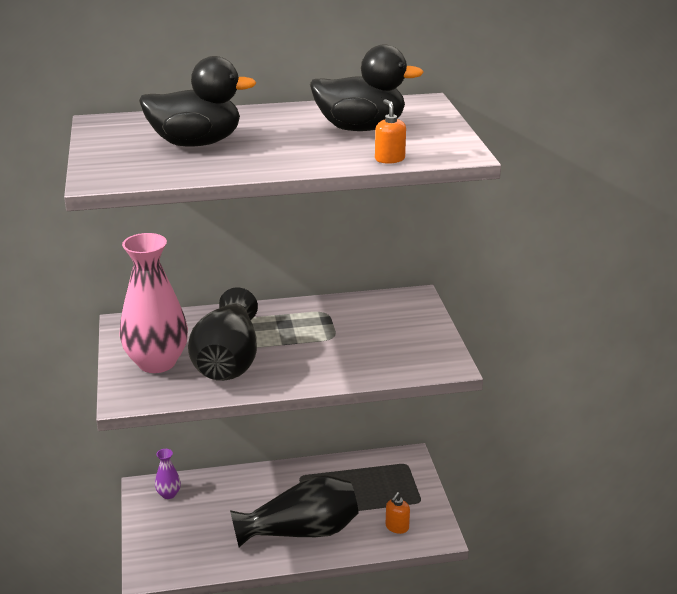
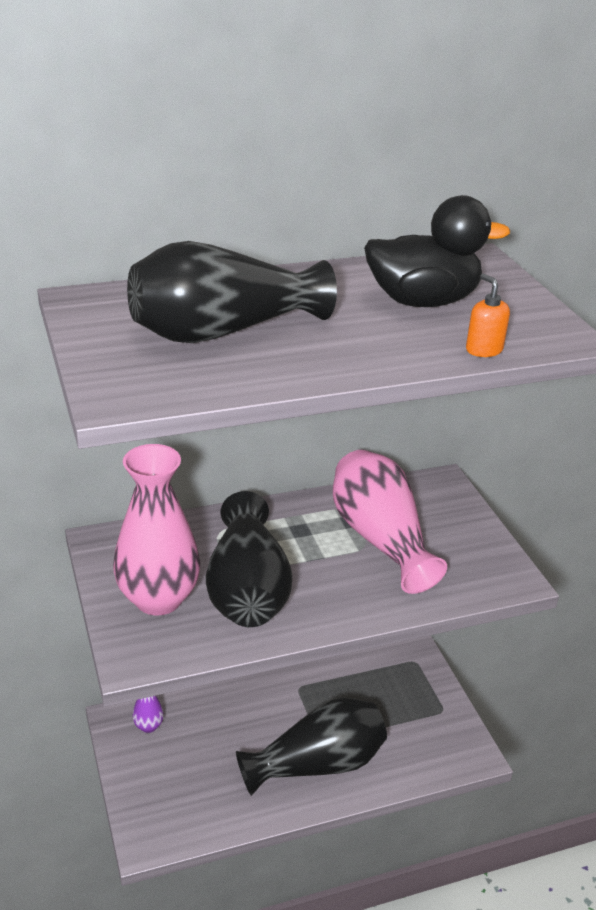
camera: 10 degrees left, 5 degrees up
(196, 143) = (223, 331): black duck -> black vase
(348, 333) = (380, 539): none -> pink vase
(397, 527) = (425, 748): orange soap dispenser -> none

